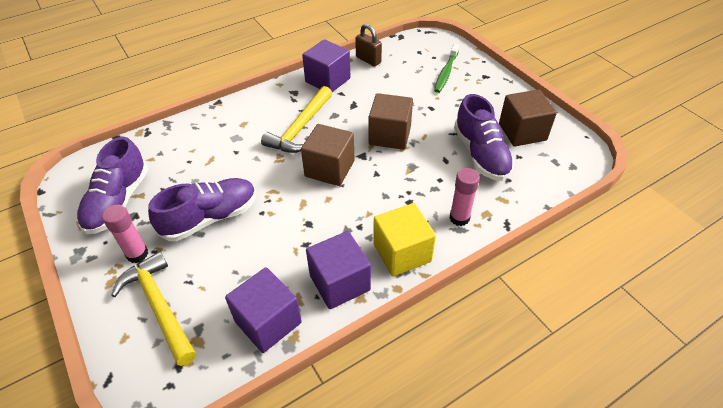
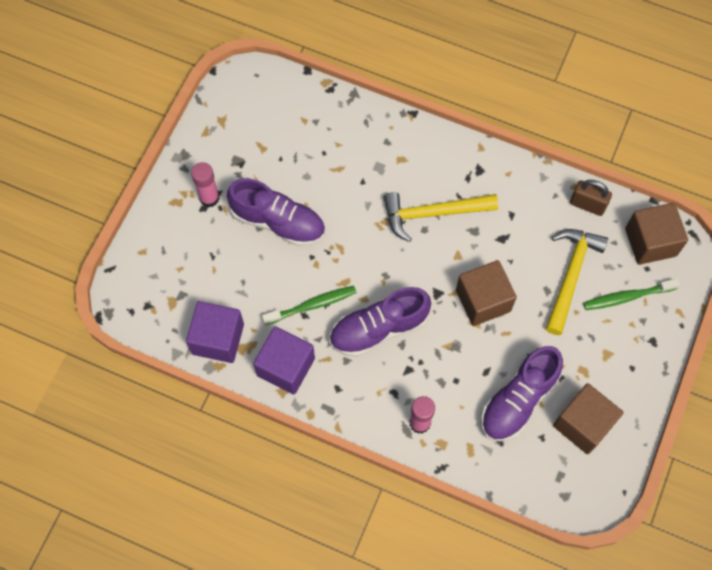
camera: 55 degrees right, 20 degrees up
(118, 201) = (244, 138): purple shoe -> purple shoe (379, 328)
(159, 306) = (180, 253): yellow hammer -> yellow hammer (571, 275)
(302, 234) = (312, 305): none -> green toothbrush
(328, 80) = (521, 188): purple cube -> none
(329, 168) = (400, 276): brown cube -> brown cube (650, 242)
(368, 60) = (587, 205): brown padlock -> brown padlock turned 75 degrees counterclockwise
(402, 253) = (348, 397): yellow cube -> none

